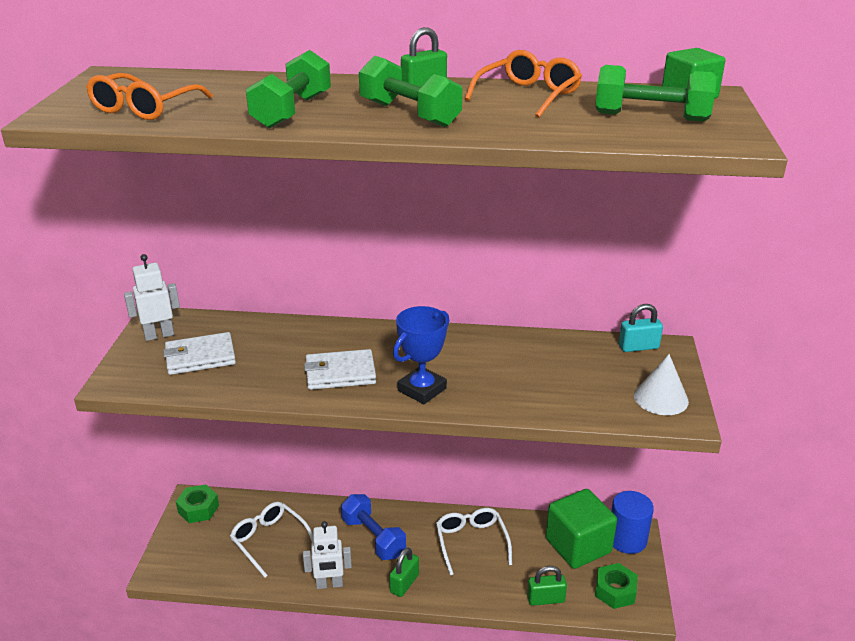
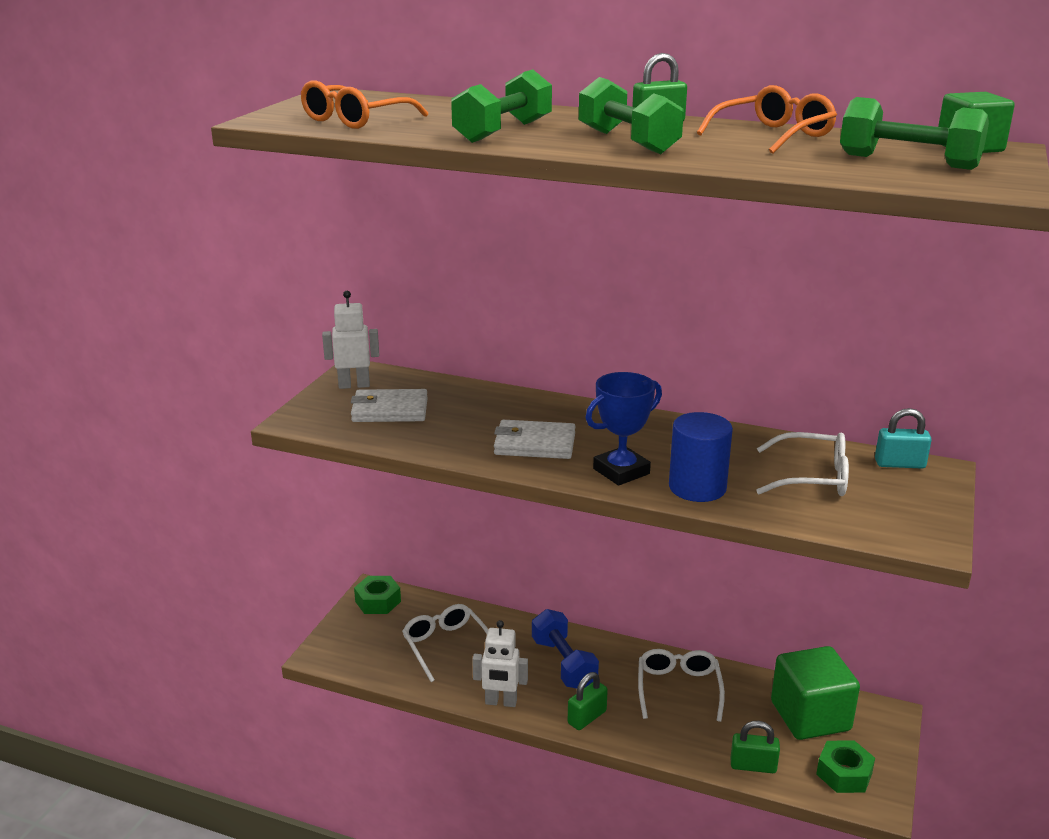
camera: 15 degrees right, 5 degrees down
(577, 371) = (813, 477): none -> white glasses
(627, 539) = (875, 720): blue cylinder -> blue cylinder (697, 487)
(661, 398) = (908, 518): white cone -> none

